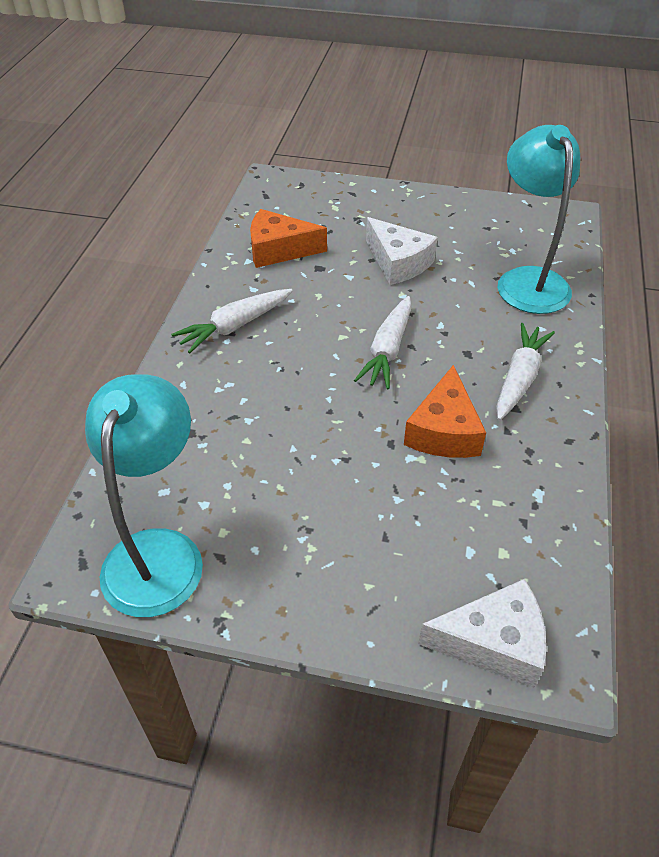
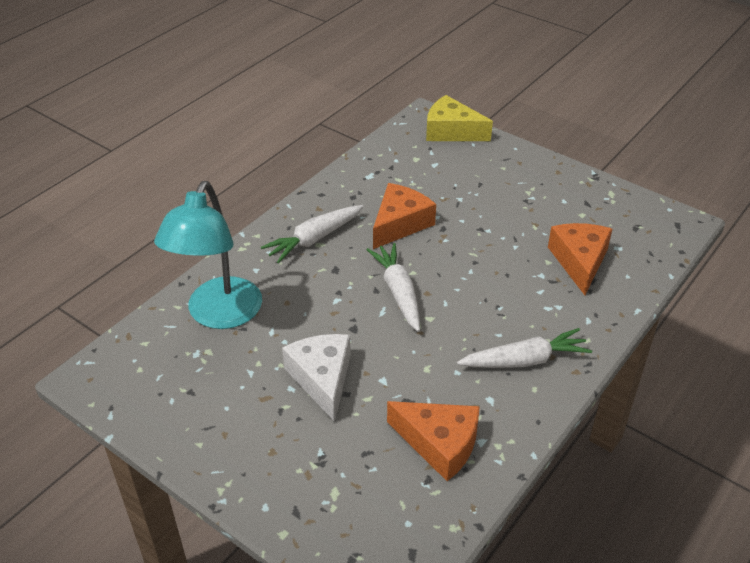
camera: 155 degrees left, 5 degrees down
(158, 552) = (626, 216): turquoise lamp -> none
(208, 452) = (579, 261): none -> orange cheese
(388, 350) = (398, 292): white carrot -> white carrot turned 60 degrees counterclockwise
(493, 642) = (451, 131): white cheese -> yellow cheese

